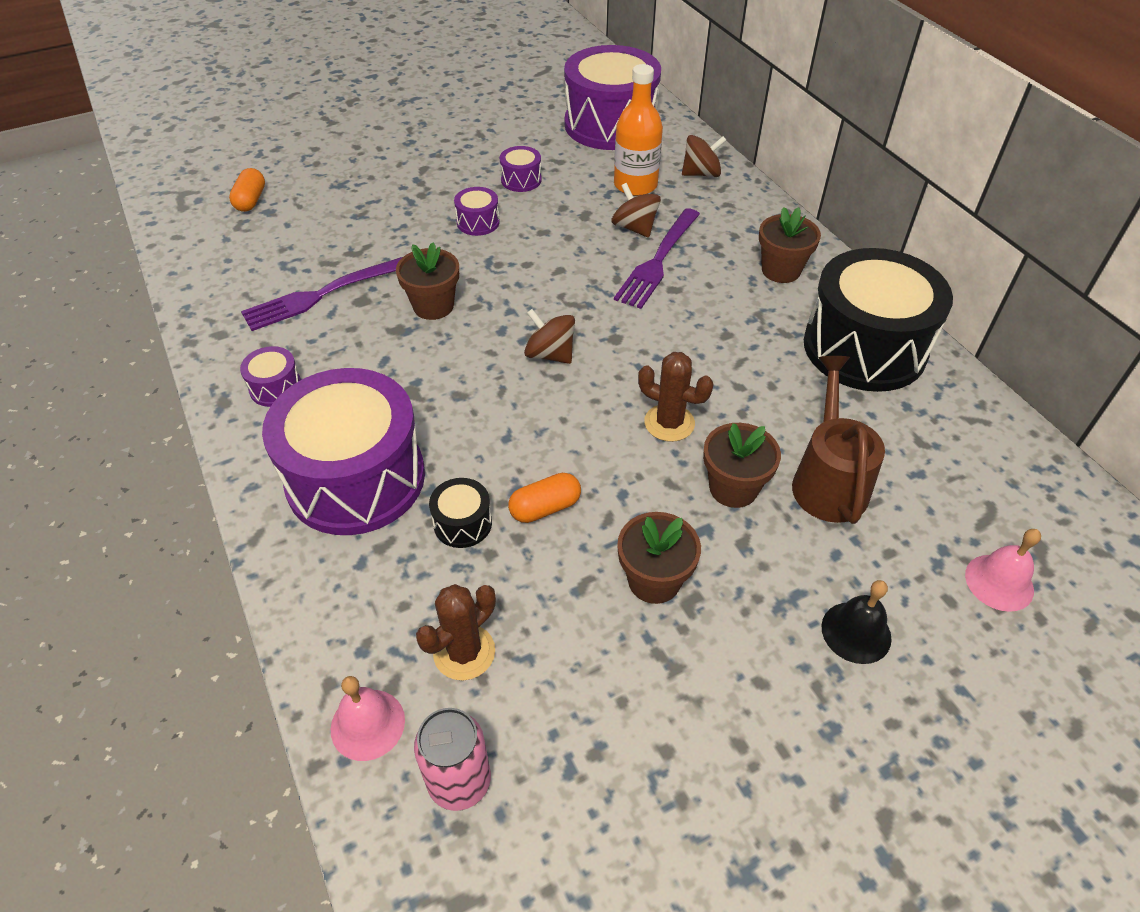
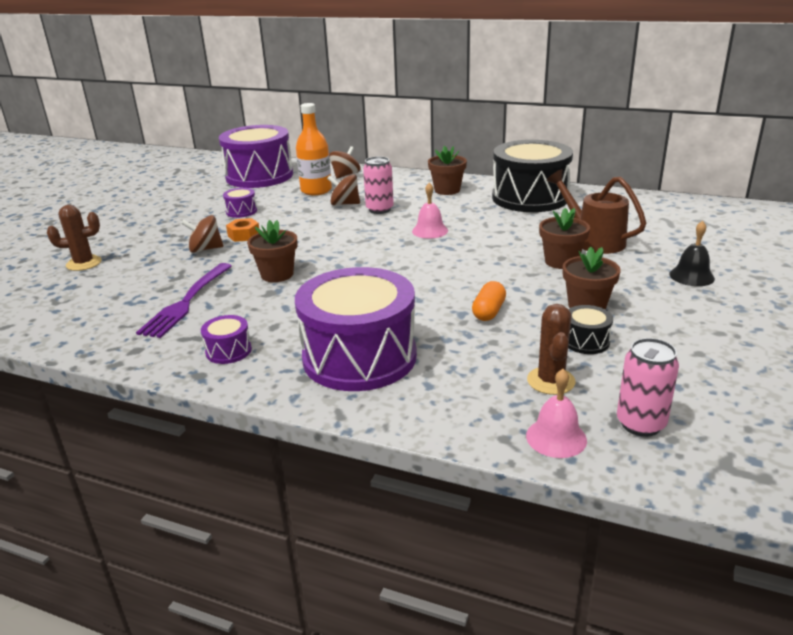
camera: 40 degrees left, 20 degrees down
(251, 200) = (45, 287): orange capsule -> none
(462, 523) = (457, 339): black drum -> black drum (586, 341)
(478, 222) = (244, 235): purple drum -> orange nut
(550, 354) = (384, 262): brown spinning top -> brown spinning top (205, 249)
(658, 261) = (379, 209): purple fork -> pink can
(669, 423) = (492, 256): brown cactus -> brown cactus (84, 263)
(999, 582) = (708, 236): pink bell -> pink bell (430, 231)

